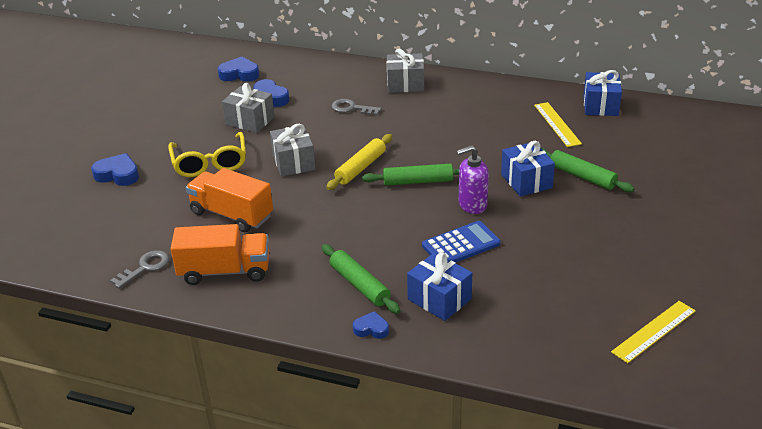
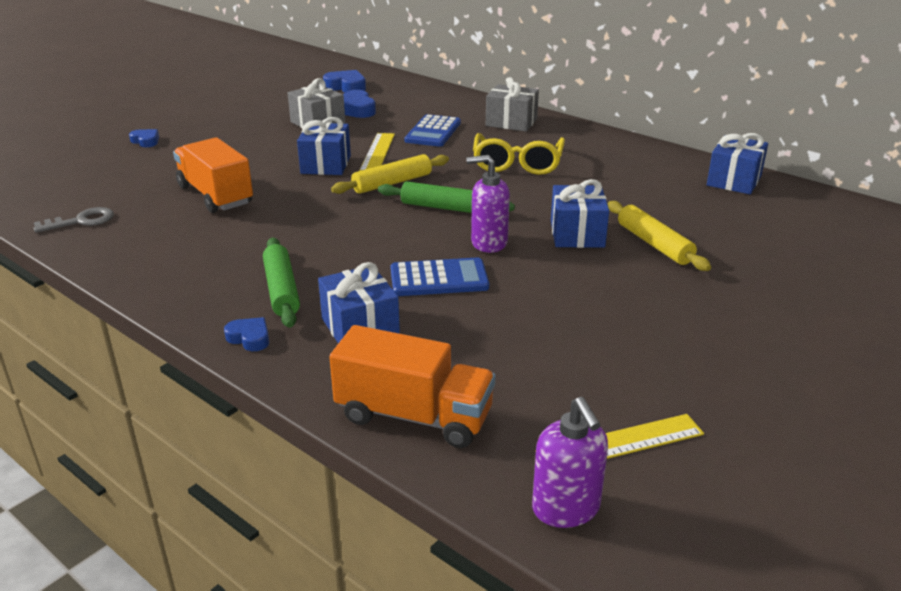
camera: 20 degrees right, 5 degrees down
(118, 174) = (146, 141): blue heart -> blue heart, size x0.62
(210, 163) = (241, 149): yellow glasses -> yellow glasses (517, 164)
(225, 271) = (153, 242): orange truck -> orange truck (414, 416)
(293, 162) = (326, 164): grey gift -> blue gift
(351, 108) = (433, 132): grey key -> blue calculator
(557, 124) = (662, 188): yellow ruler -> yellow ruler (377, 152)
(582, 176) = (654, 244): green rolling pin -> yellow rolling pin
(651, 381) = (566, 508): none -> purple soap dispenser

